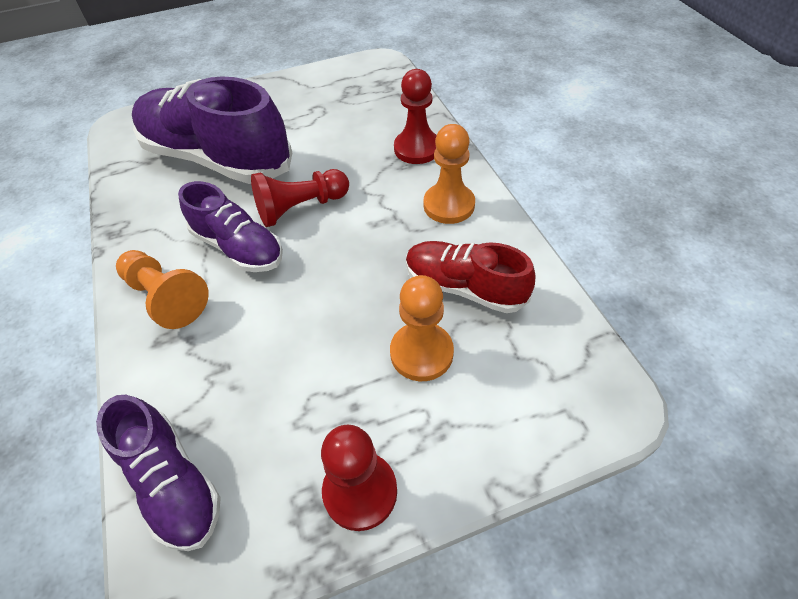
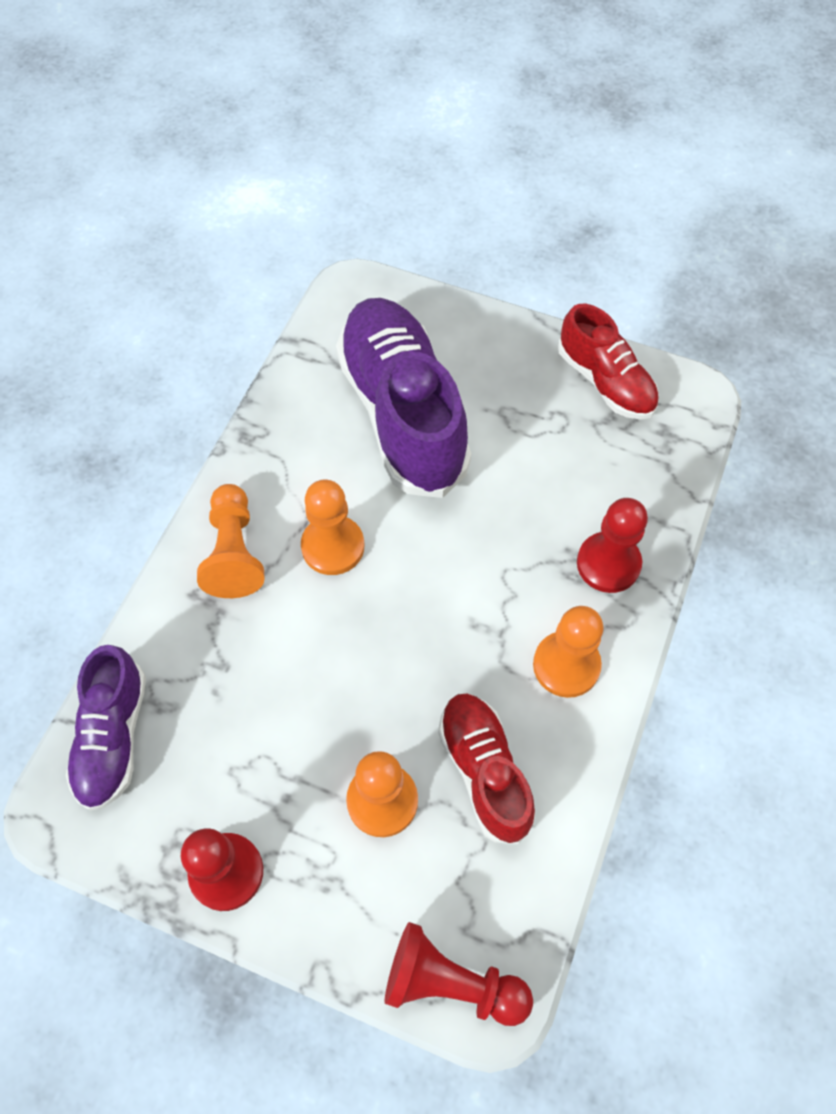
camera: 40 degrees right, 10 degrees up
(238, 247) = (333, 546): purple shoe -> orange pawn
(300, 208) = (425, 545): red pawn -> red pawn (451, 982)
(325, 81) = (605, 382): none -> red shoe

